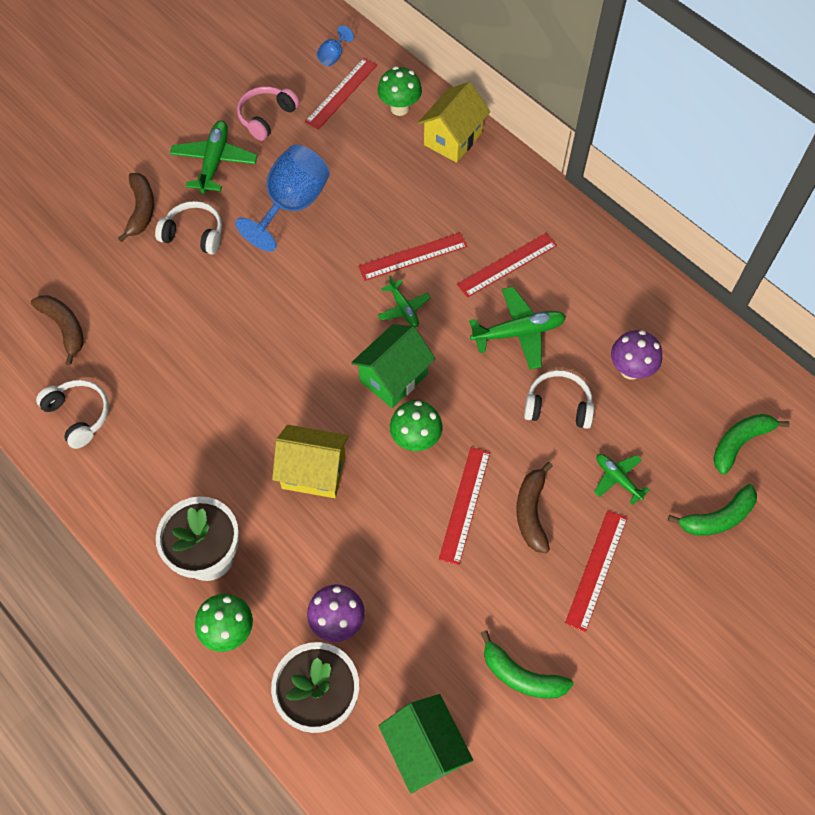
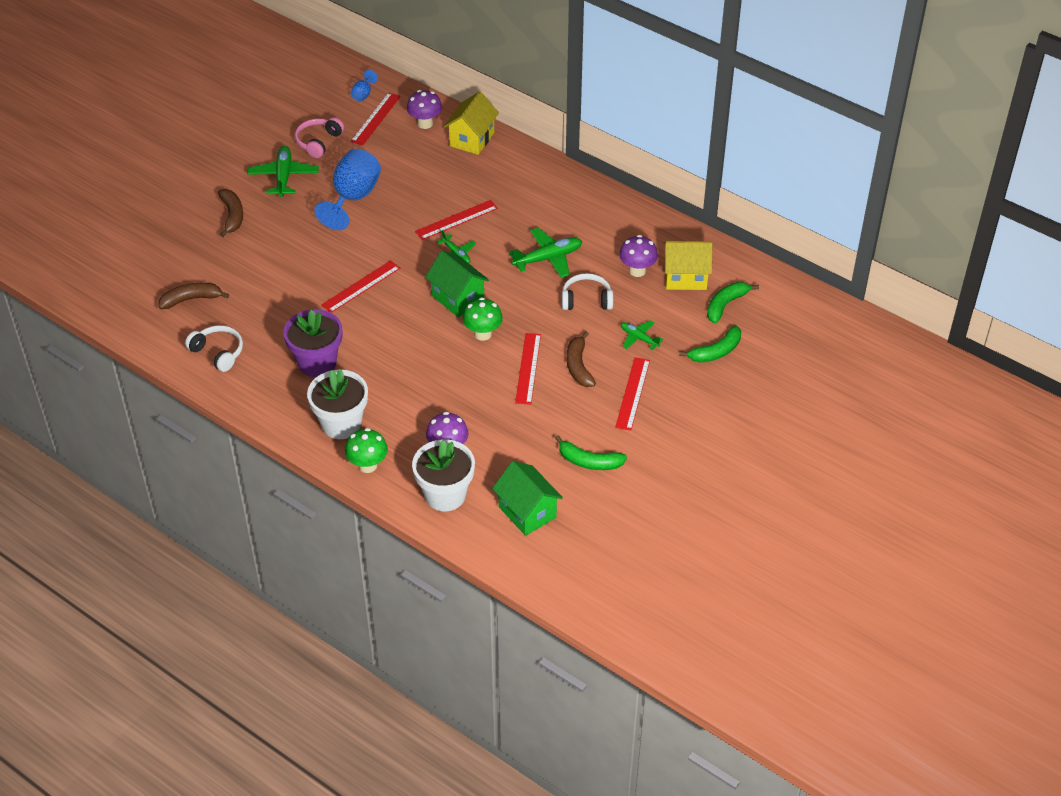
camera: 10 degrees left, 15 degrees down
(65, 328) = (191, 299): brown banana -> brown banana turned 60 degrees counterclockwise
(194, 234) = (279, 226): white headphones -> none
(198, 451) = (317, 362): none -> purple flower pot
(313, 472) = (409, 364): yellow house -> yellow house (685, 277)
(393, 377) = (458, 298): green house -> green house turned 75 degrees counterclockwise
(399, 108) = (425, 123): green mushroom -> purple mushroom
(507, 265) = (531, 216): red ruler -> red ruler (361, 286)

